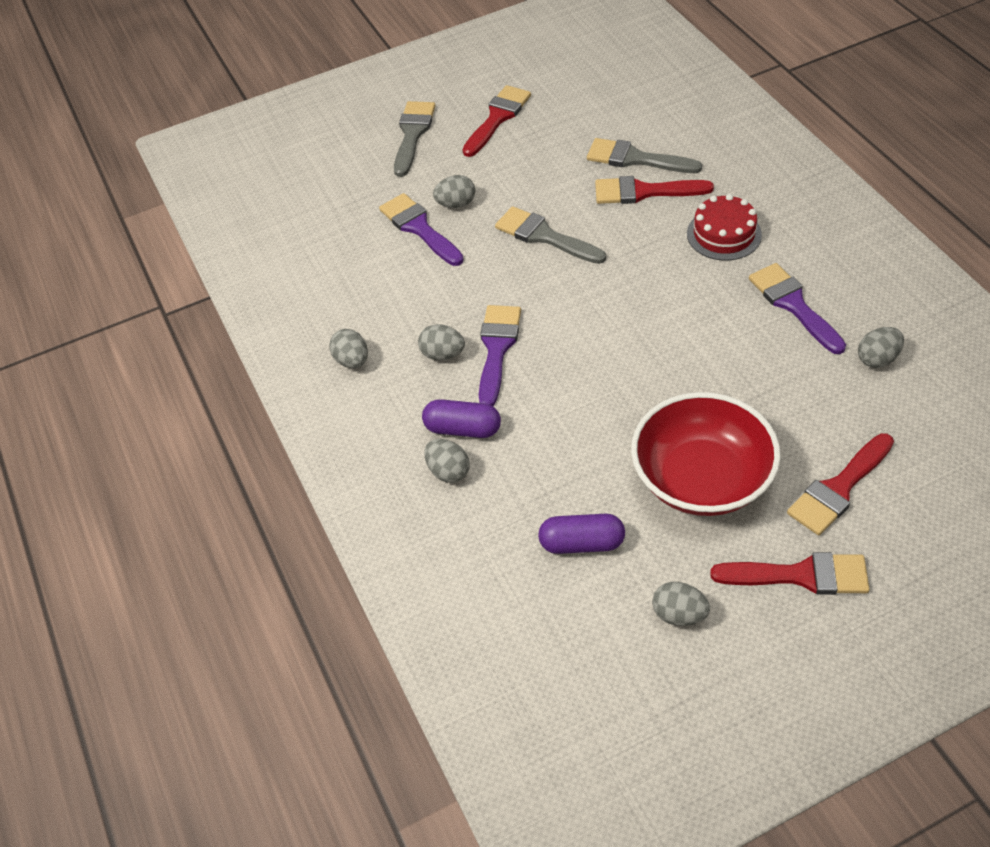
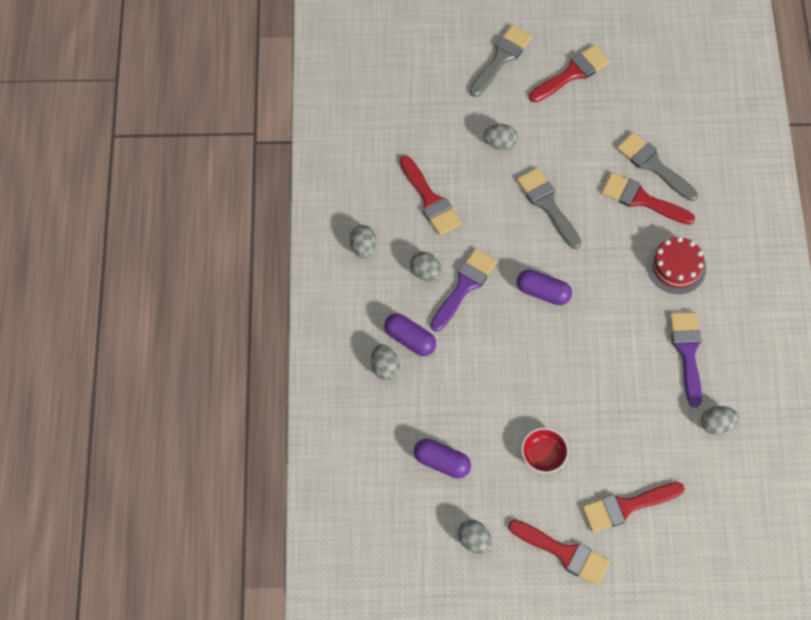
camera: 20 degrees right, 15 degrees up
(407, 284) = (430, 200): none -> red brush
(419, 228) = (463, 152): purple brush -> none
(592, 317) = (543, 292): none -> purple capsule
(701, 479) = (543, 455): red bowl -> red bowl, size x0.46

